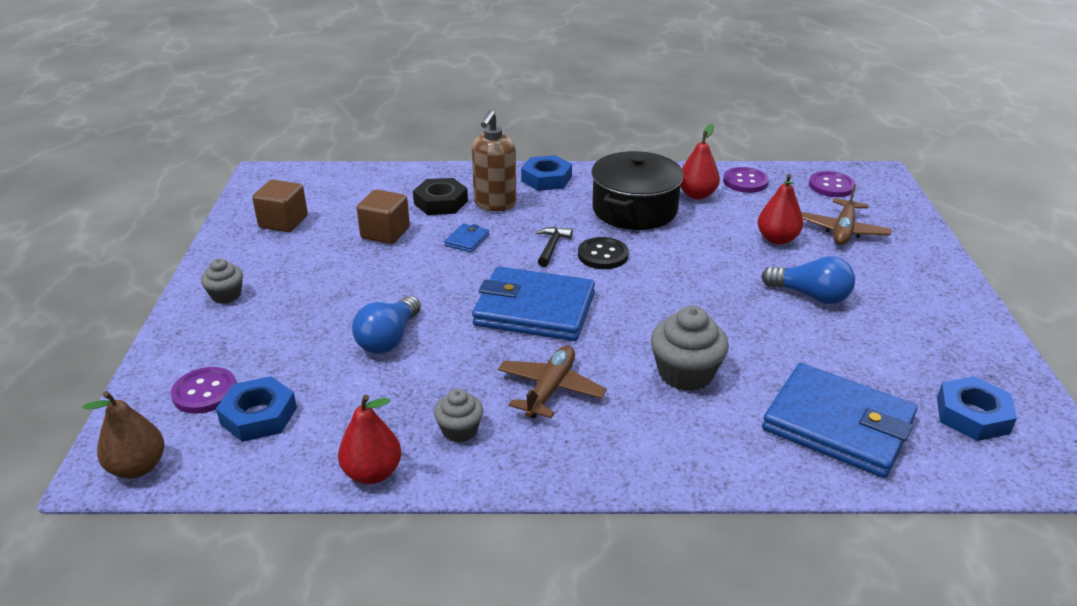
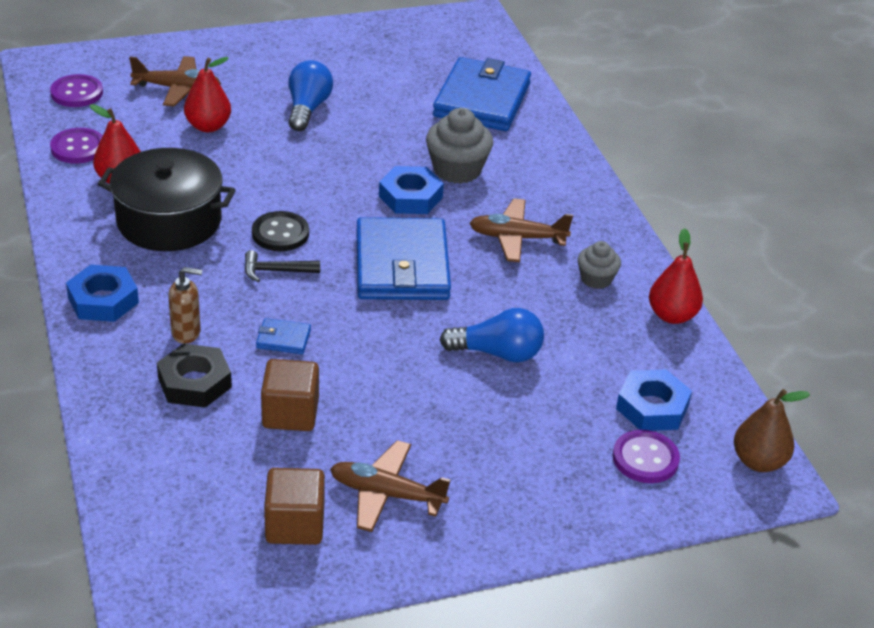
camera: 110 degrees left, 5 degrees up
(226, 295) = (483, 513): grey cupcake -> none
(279, 259) = (387, 494): none -> brown plane
(495, 204) = (186, 333): brown soap dispenser -> brown soap dispenser, size x0.62
(972, 415) = (439, 46): blue nut -> blue nut (410, 197)

